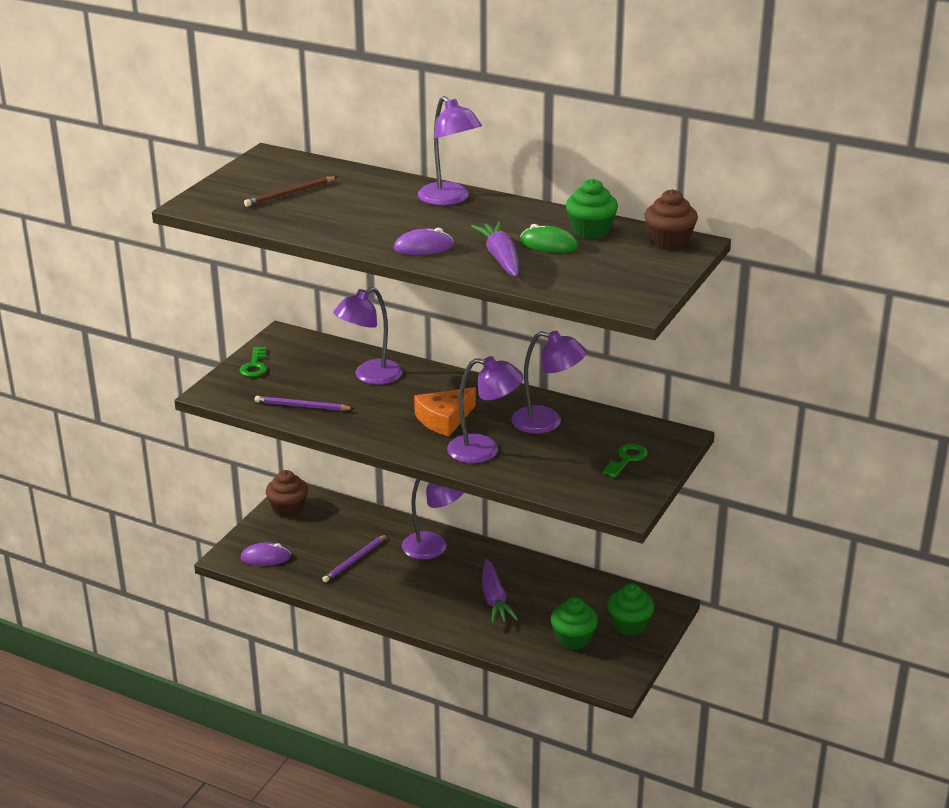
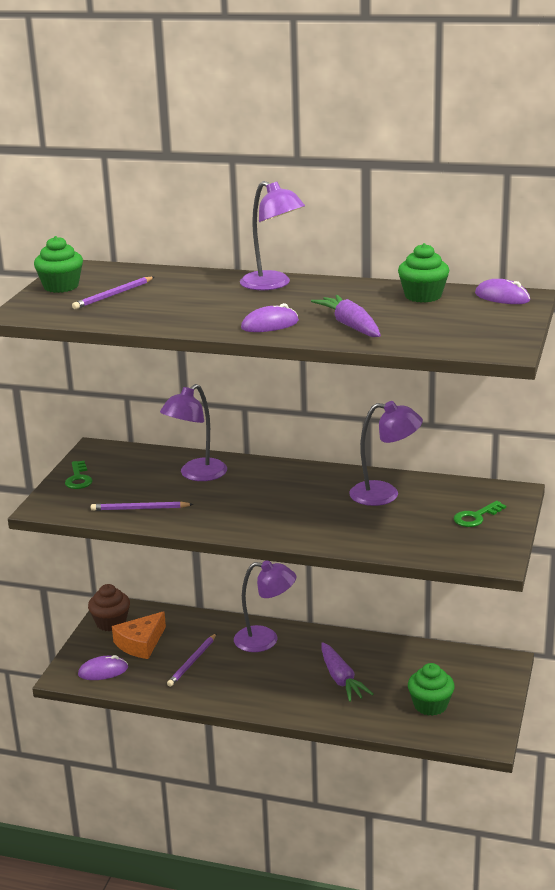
camera: 10 degrees left, 5 degrees down
(290, 194) = (113, 295): brown pencil -> purple pencil
(444, 419) = (285, 503): orange cheese -> orange cheese (140, 643)
(484, 450) = (336, 526): purple lamp -> none
(548, 244) = (390, 310): green mouse -> none
(627, 459) = (476, 517): green key -> green key turned 150 degrees counterclockwise
(629, 625) = (478, 684): green cupcake -> green cupcake (61, 286)
(669, 242) = (502, 297): brown cupcake -> purple mouse

